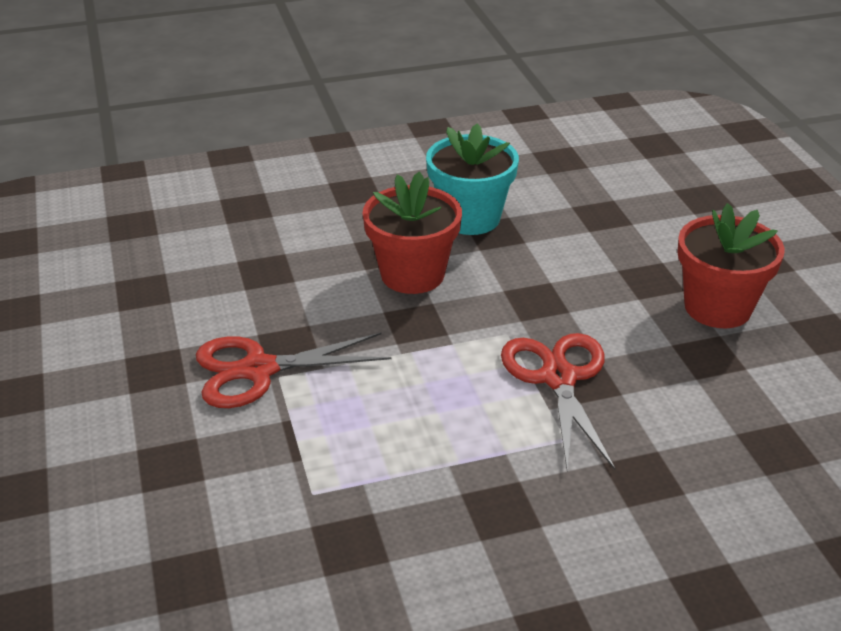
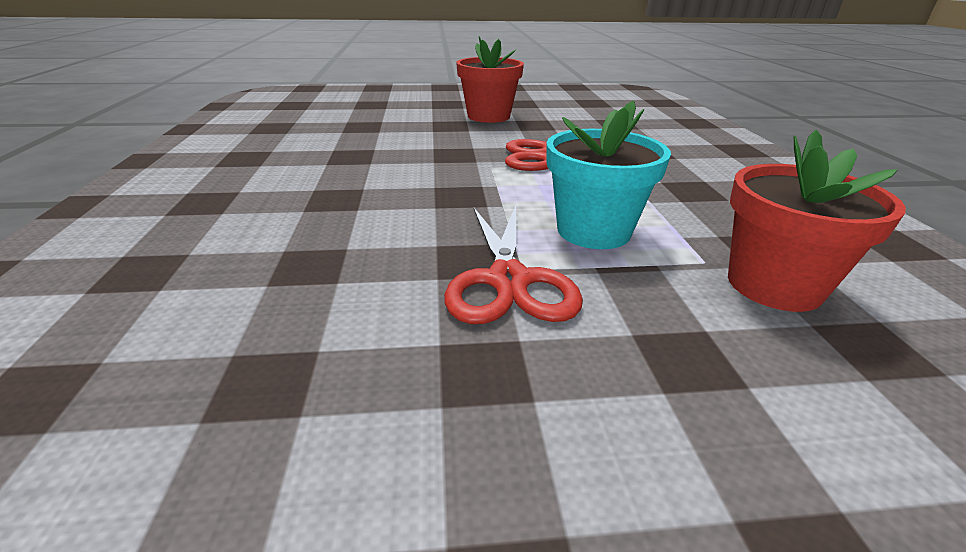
camera: 80 degrees left, 5 degrees down
(412, 274) = (386, 189): red flower pot -> red flower pot (774, 285)
(470, 218) = (320, 161): turquoise flower pot -> turquoise flower pot (593, 231)

